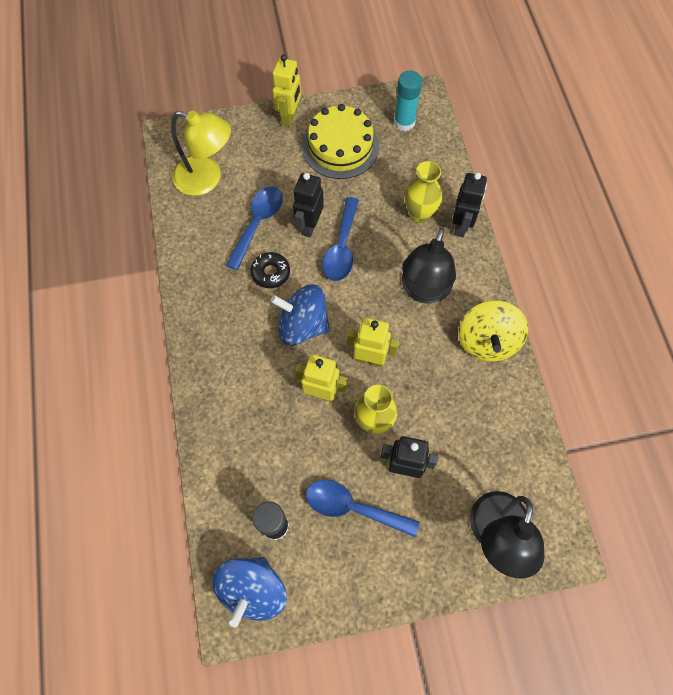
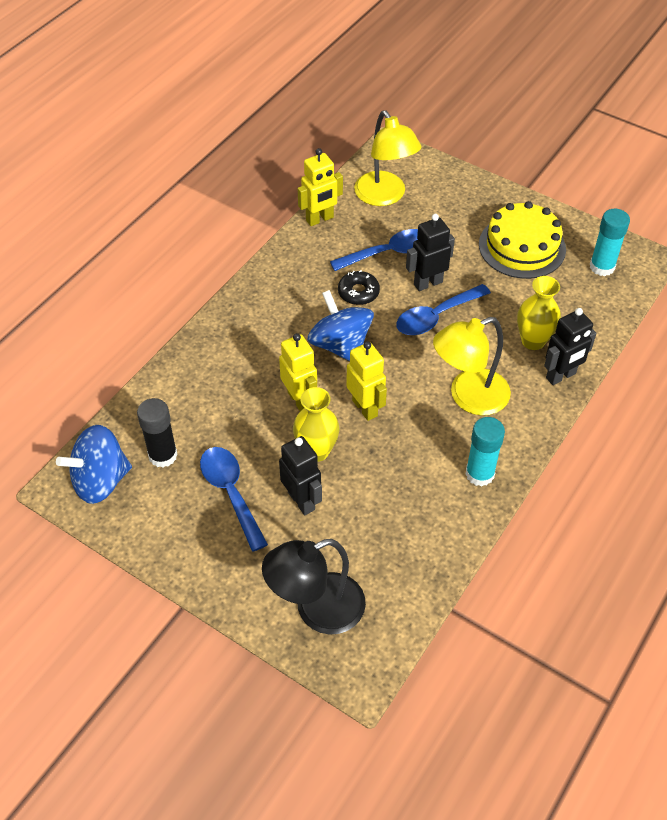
camera: 45 degrees right, 15 degrees down
(289, 117) = (503, 198): yellow robot -> yellow robot (320, 219)
(423, 291) = (468, 397): black lamp -> yellow lamp
(487, 341) = (479, 474): yellow spinning top -> turquoise glue stick

